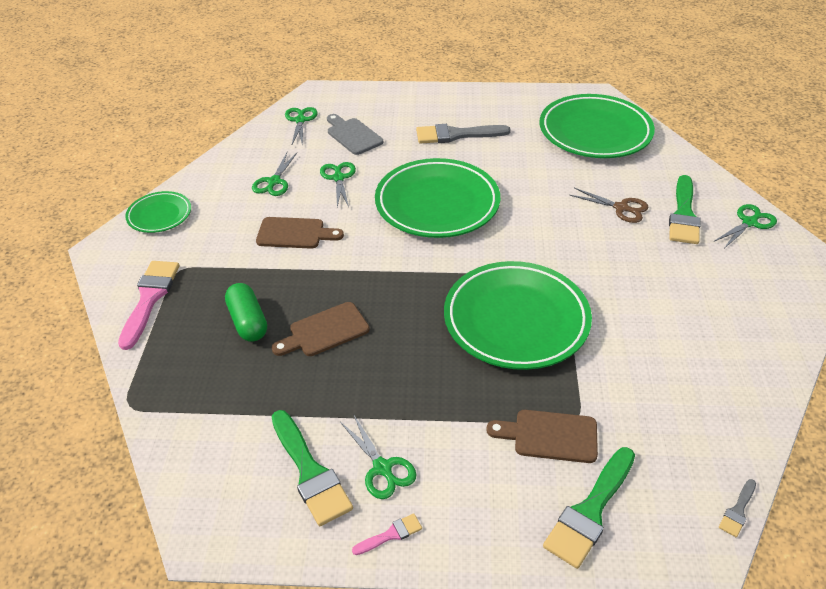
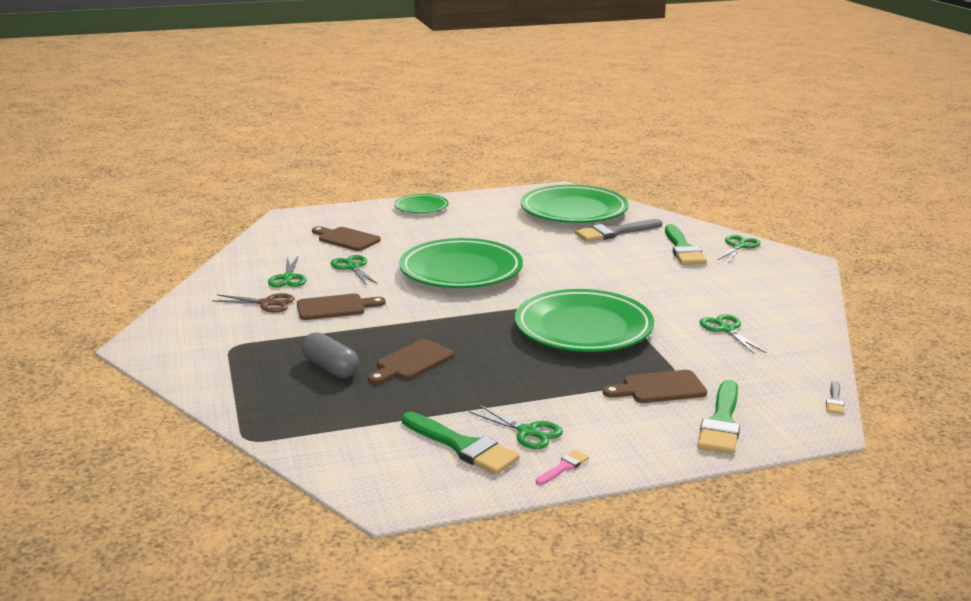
camera: 20 degrees left, 20 degrees down
(149, 298) = (215, 369): pink brush -> none
(159, 215) = (181, 315): green plate -> green plate (421, 207)
(248, 321) = (331, 368): green capsule -> grey capsule
(300, 120) = (285, 236): green scissors -> green scissors (726, 329)
(353, 135) = (346, 239): grey cutting board -> brown cutting board
(456, 135) = (448, 227): grey brush -> grey brush (615, 232)
(621, 208) = (628, 252): brown scissors -> brown scissors (266, 303)

